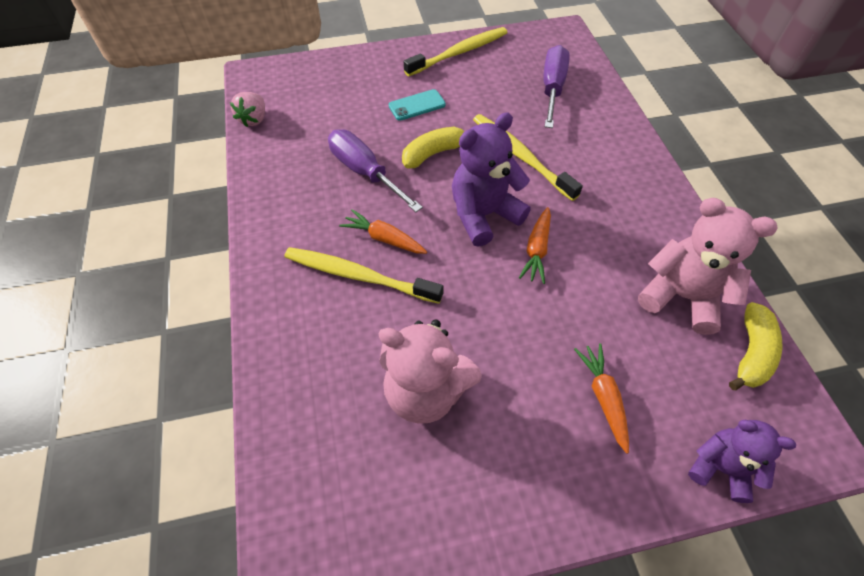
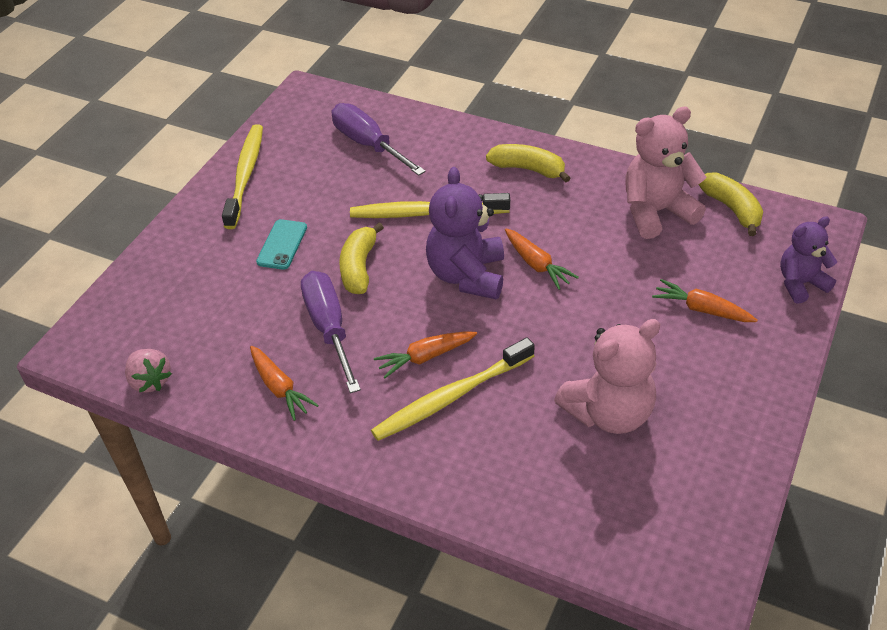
camera: 50 degrees left, 10 degrees down
(294, 180) = (280, 388): none -> orange carrot
(365, 172) = (329, 329): purple screwdriver -> purple screwdriver turned 75 degrees clockwise
(631, 185) = (528, 169): none -> yellow banana

